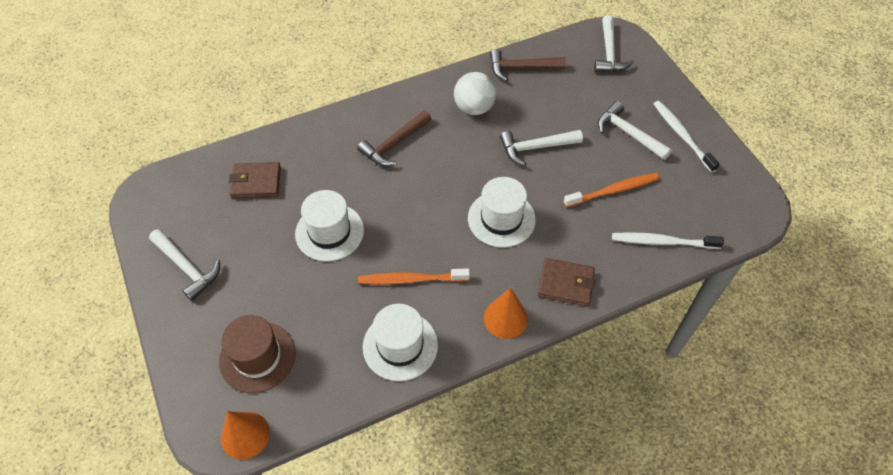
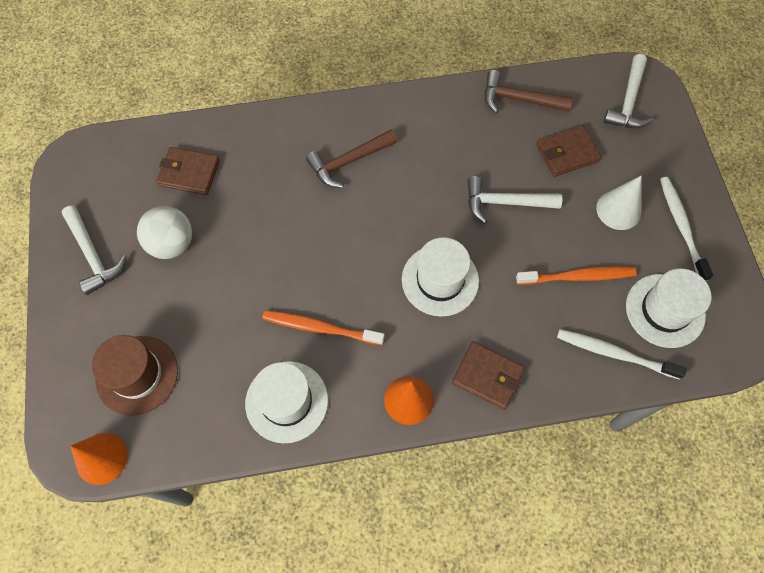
camera: 15 degrees right, 10 degrees up
(329, 232) = (250, 250): white hat -> white hat (665, 310)
(474, 108) = (450, 137): white ball -> white ball (172, 243)
(573, 100) = (567, 153): none -> brown wallet
(628, 134) = (618, 210): white hammer -> white cone

